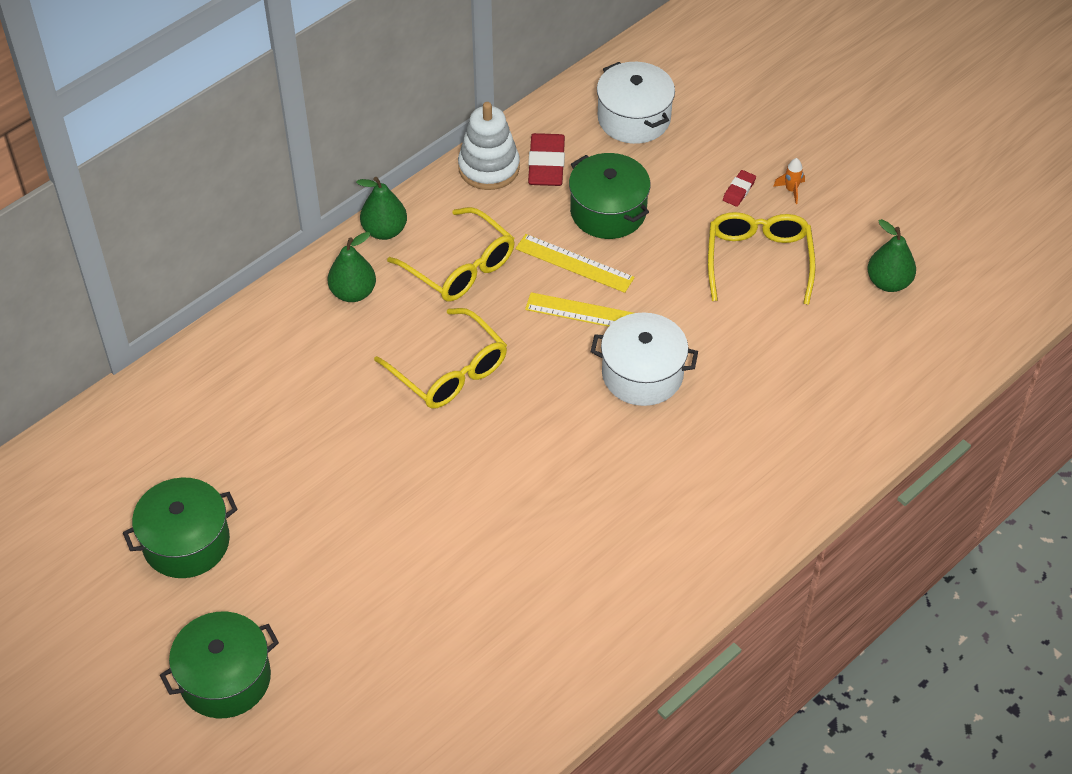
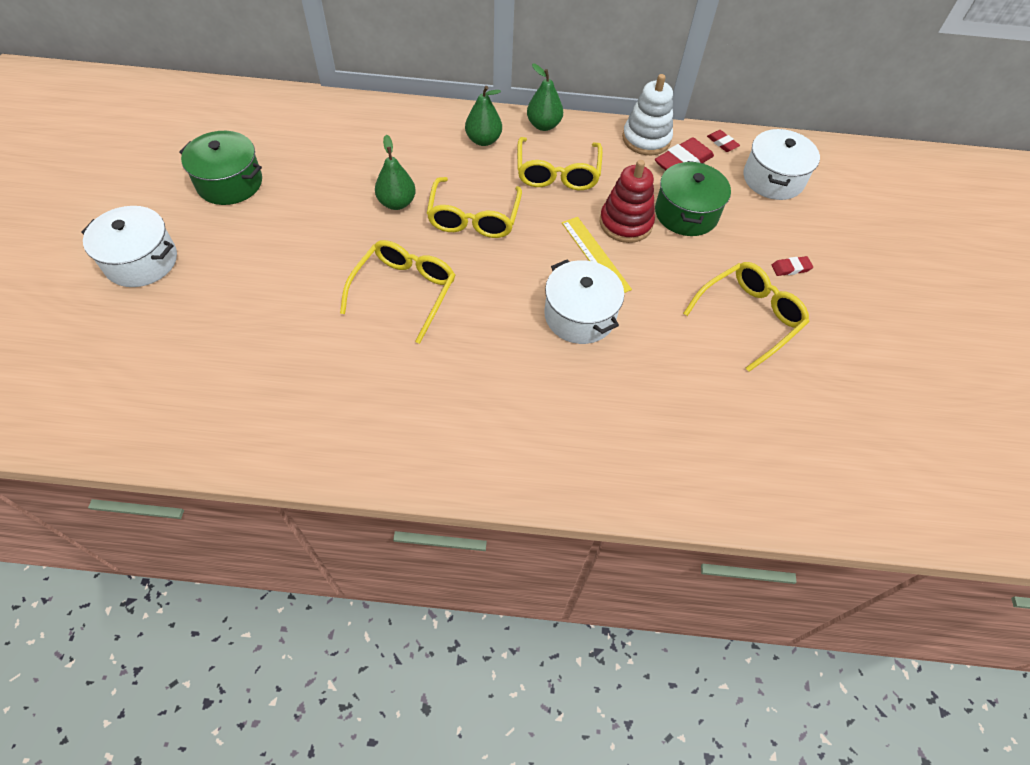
camera: 45 degrees right, 5 degrees up
(225, 678) = (141, 261): green pot -> white pot
(486, 484) = (404, 291): none -> yellow glasses
(554, 117) = (722, 143): none -> red eraser
(574, 263) = (625, 223): yellow ruler -> red stacking toy
(791, 190) = (829, 296): orange rocket -> none
(888, 282) = (829, 409): green pear -> green pear (397, 203)

